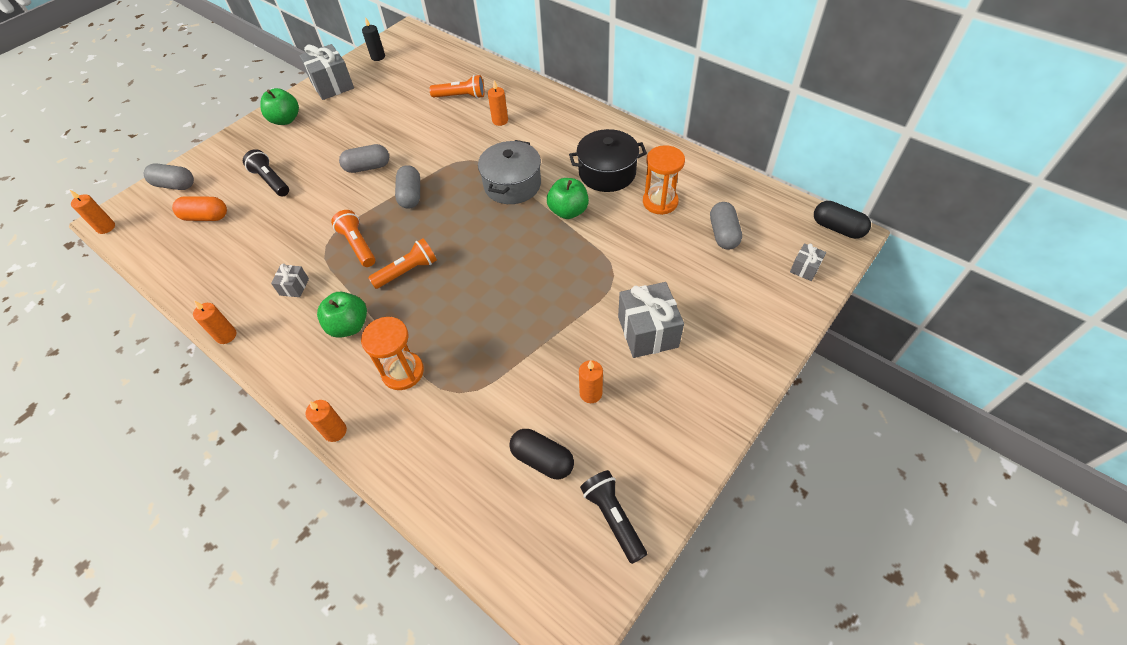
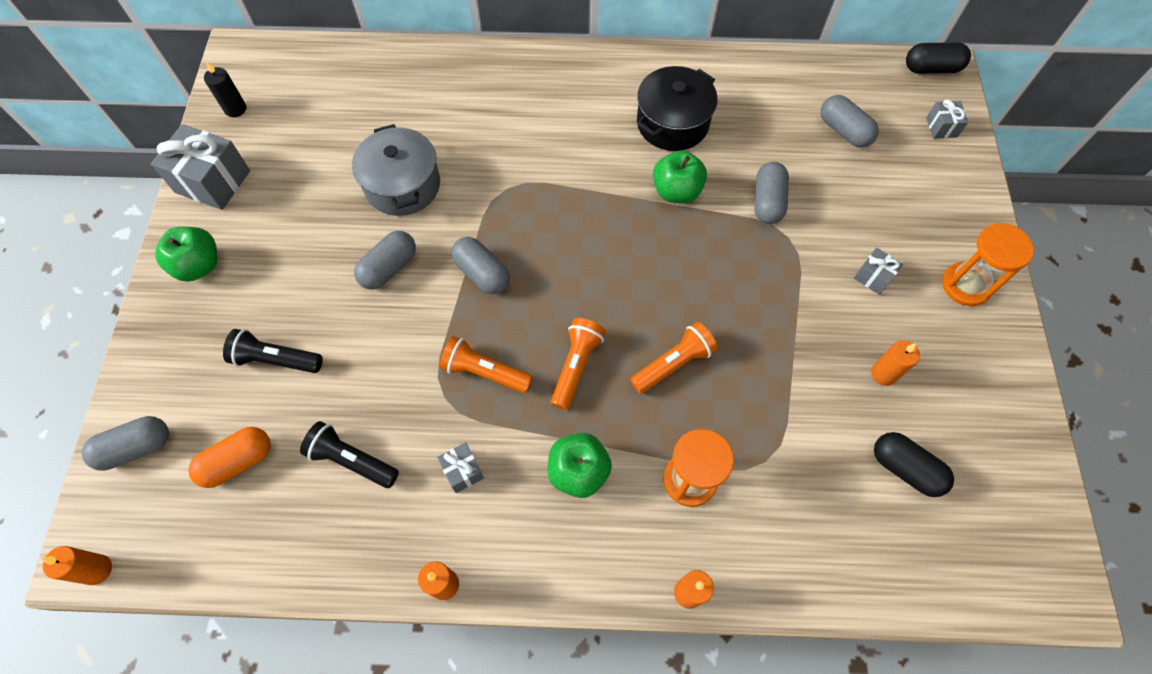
camera: 40 degrees left, 10 degrees up
(461, 96) = (409, 111): orange flashlight -> orange flashlight (673, 364)
(500, 121) = (491, 120): orange candle -> none
(512, 185) = (586, 193): grey pot -> grey pot (402, 185)
(542, 459) = (905, 469): black capsule -> black capsule turned 45 degrees clockwise
(613, 517) = (1010, 476): black flashlight -> black flashlight (352, 460)
(622, 247) = (767, 201): none -> grey capsule
(648, 332) = (873, 277): grey gift -> grey gift, size x0.50
(660, 202) = (755, 128): orange hourglass -> orange hourglass (965, 285)

